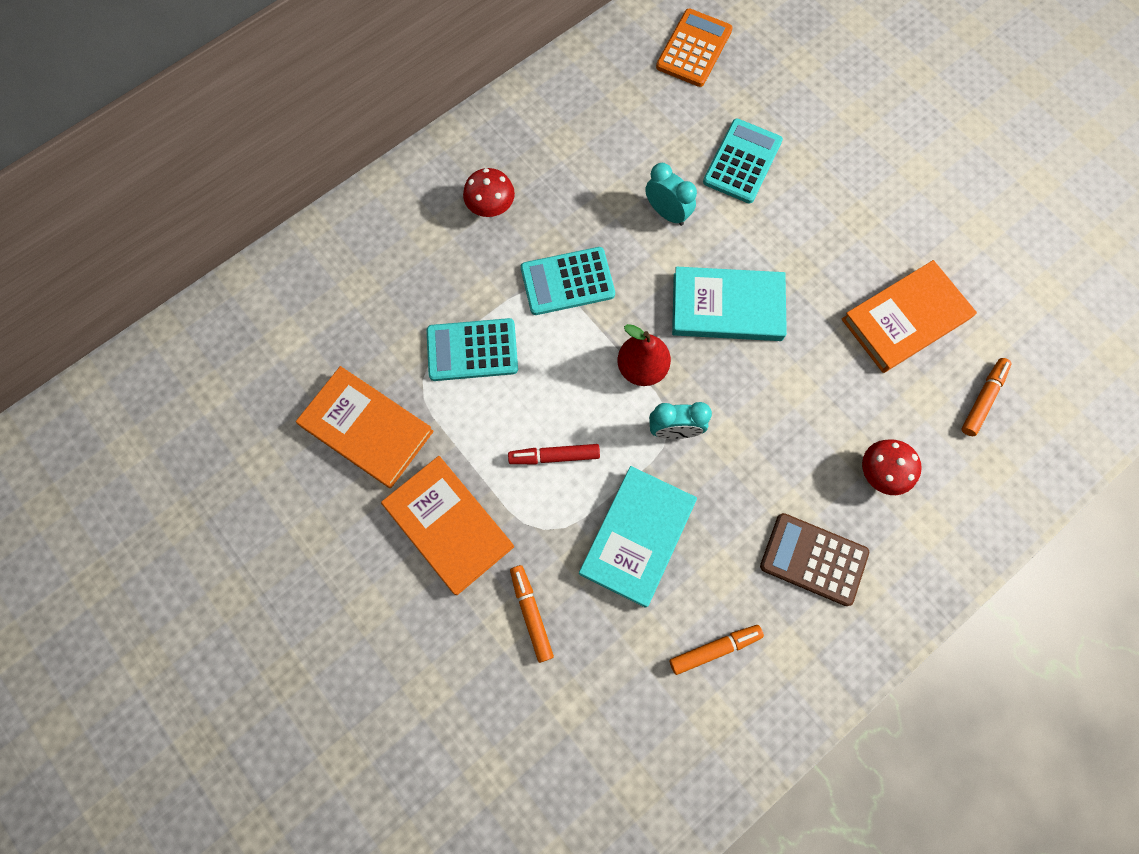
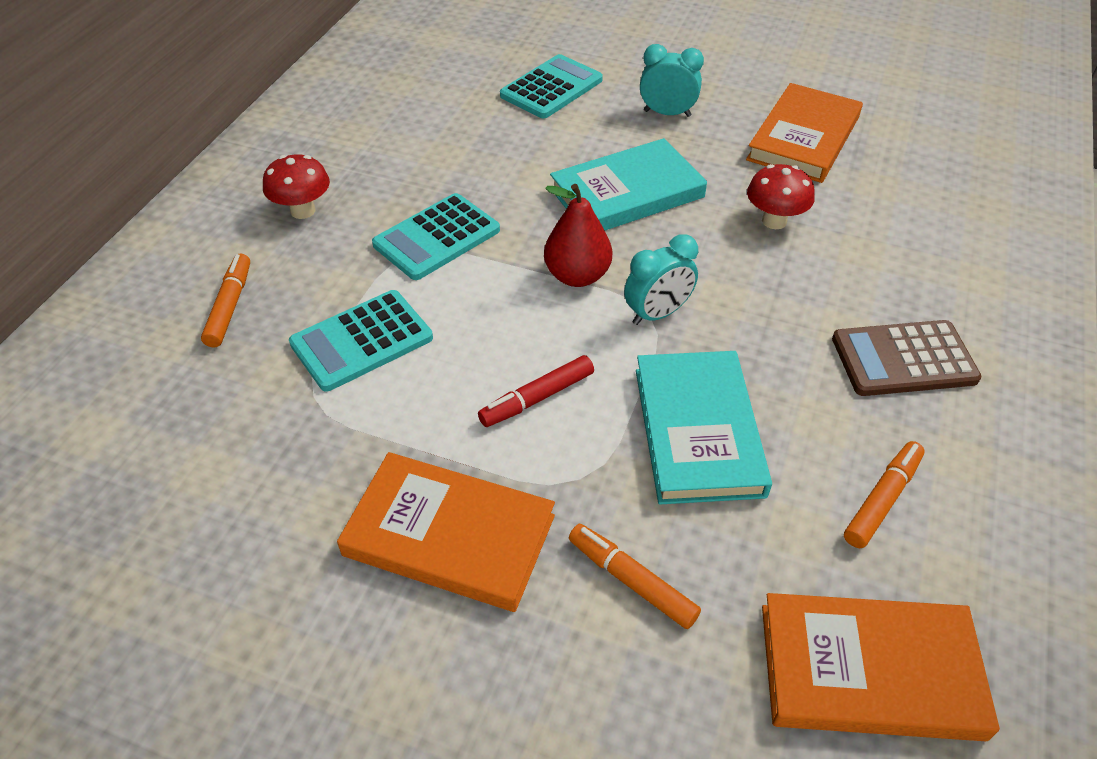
camera: 30 degrees left, 25 degrees down
(367, 429) = (264, 480): orange book -> orange book (869, 671)
(667, 213) = (505, 147): turquoise clock -> turquoise clock (667, 113)
(693, 49) = (441, 32): orange calculator -> none
(742, 161) = (551, 88): turquoise calculator -> turquoise calculator turned 45 degrees clockwise
(879, 473) = (895, 258): red mushroom -> red mushroom (774, 221)
(982, 399) = (927, 166): orange marker -> orange marker (230, 306)

